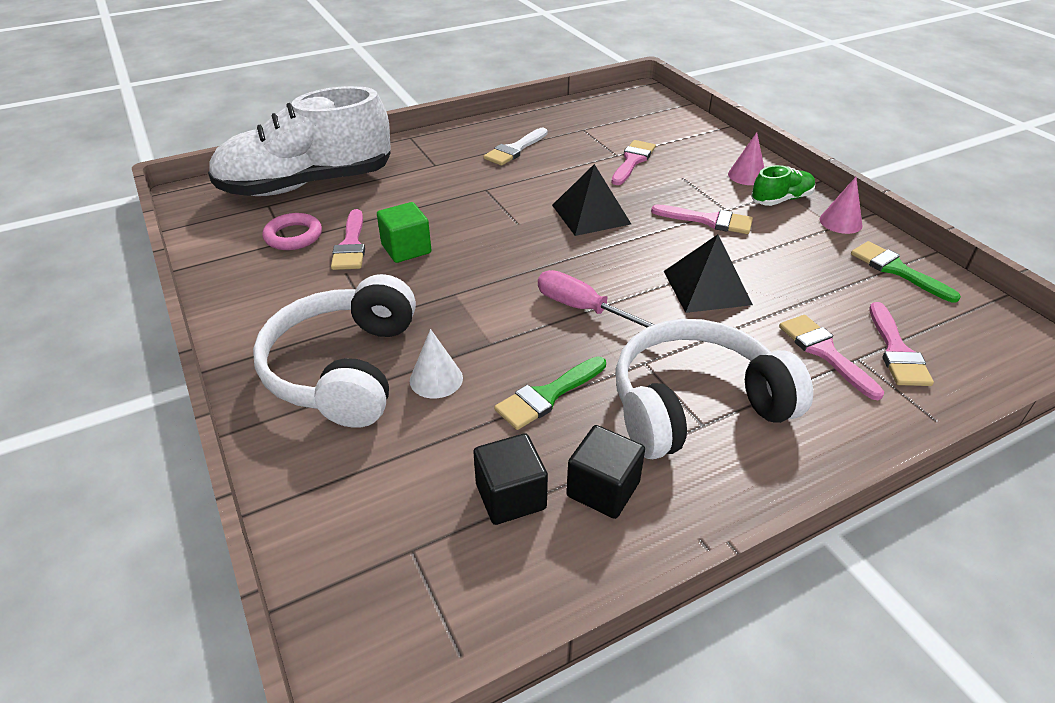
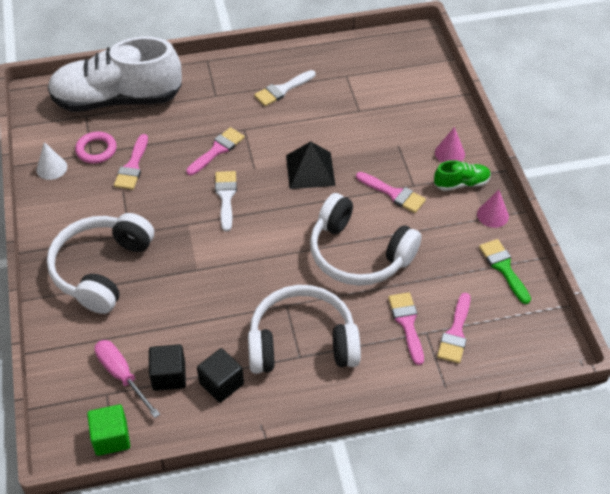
camera: 15 degrees right, 10 degrees up
(406, 249) = (168, 177): green cube -> green cube (111, 438)
(436, 379) = (154, 289): white cone -> white cone (51, 168)
(494, 256) = (226, 196): none -> white brush
(547, 395) = (216, 315): green brush -> none
(583, 309) = (266, 255): pink screwdriver -> pink screwdriver (122, 375)
(632, 161) = (368, 120): pink brush -> pink brush (217, 150)
(706, 287) = (358, 254): black pyramid -> white headphones

